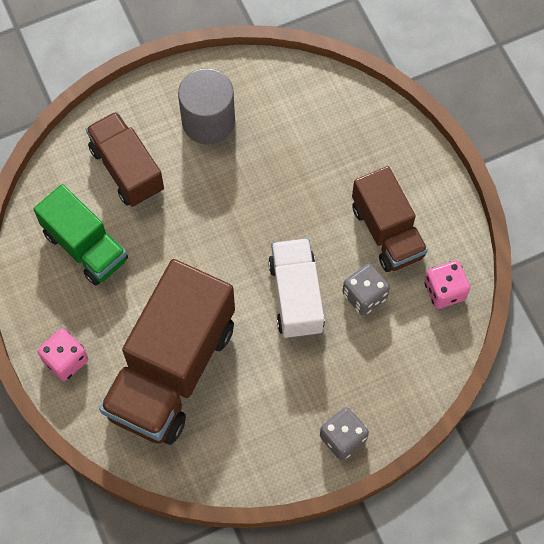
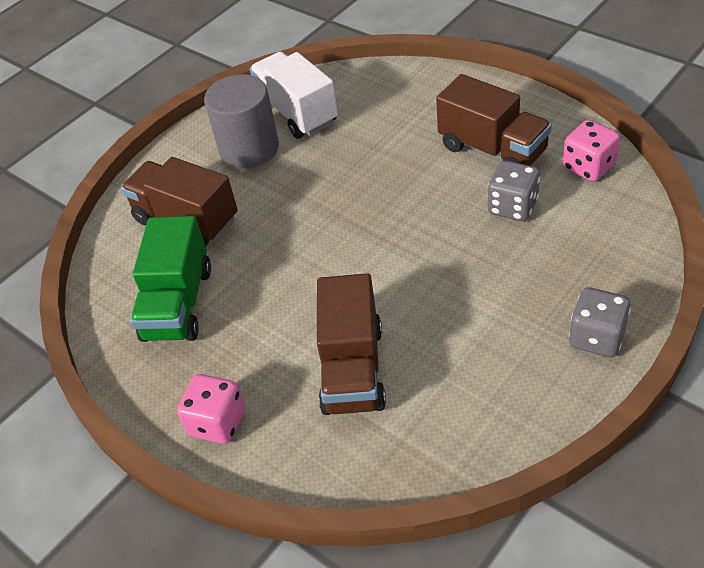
camera: 20 degrees left, 20 degrees down
(85, 246) = (178, 304): green truck -> green truck turned 75 degrees clockwise
(172, 370) = (353, 369): brown truck -> brown truck, size x0.60
(296, 296) = (442, 240): white truck -> white truck (296, 112)

